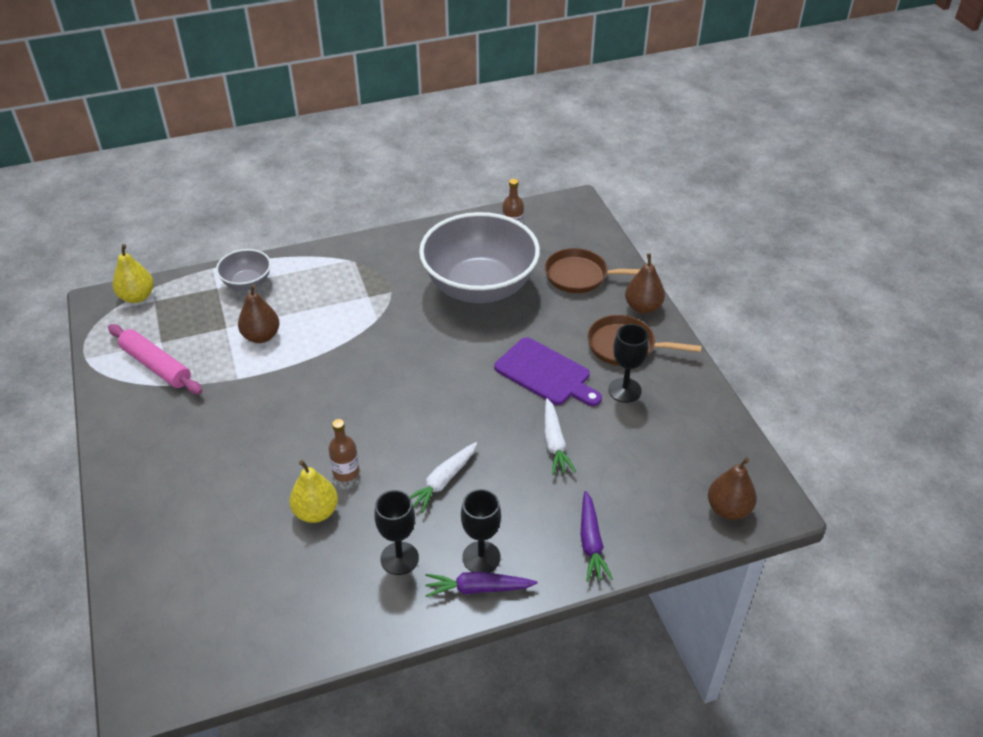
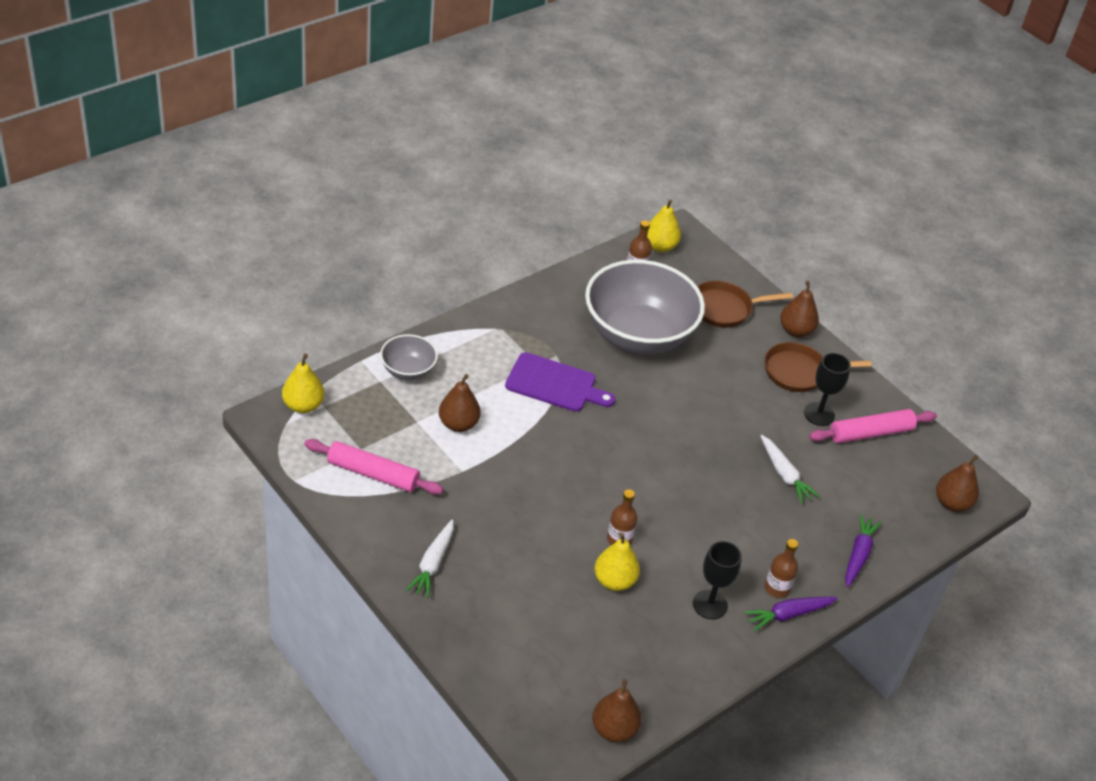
camera: 25 degrees left, 0 degrees up
(220, 666) = (614, 729): none -> brown pear
(443, 481) = (709, 529): white carrot -> white carrot (433, 563)
(481, 557) = (777, 588): black goblet -> brown bottle
(546, 373) = (743, 411): purple cutting board -> purple cutting board (555, 384)
(547, 213) = (660, 246): none -> yellow pear
(591, 542) = (858, 555): purple carrot -> purple carrot turned 135 degrees counterclockwise
(671, 419) = (870, 433): none -> pink rolling pin

